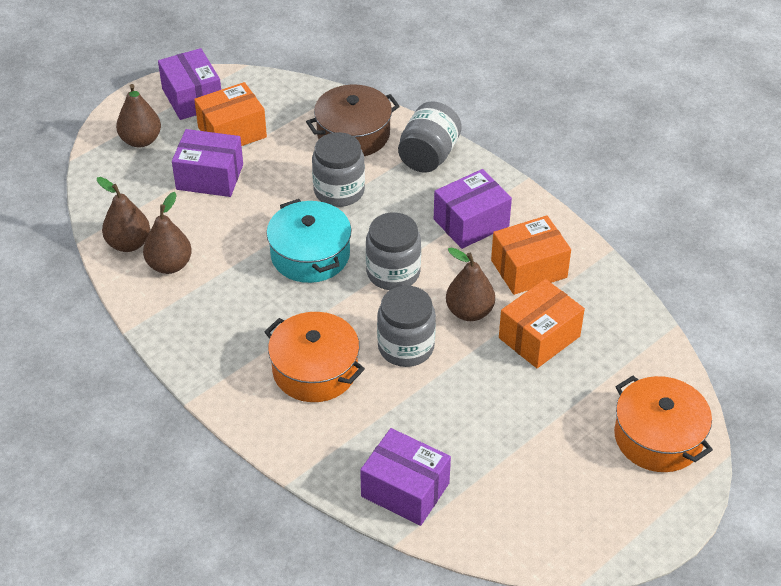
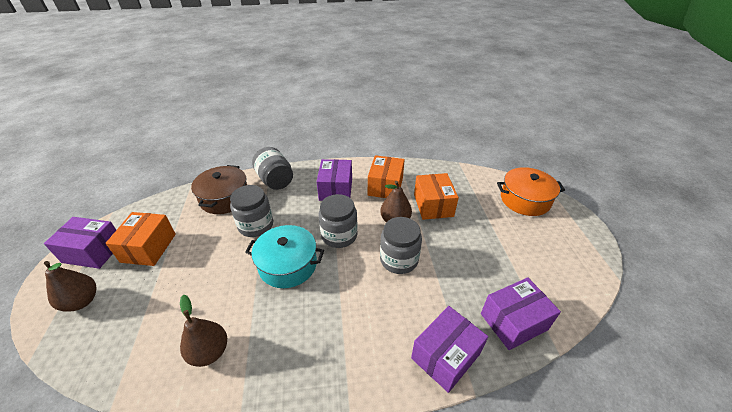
camera: 55 degrees left, 5 degrees down
(129, 243) = (158, 369): brown pear -> none
(210, 177) = (166, 280): purple box -> purple box (445, 356)
(315, 370) = (382, 315): orange pot -> none

